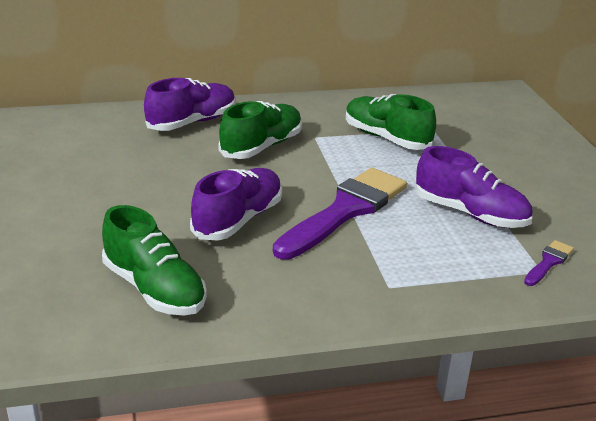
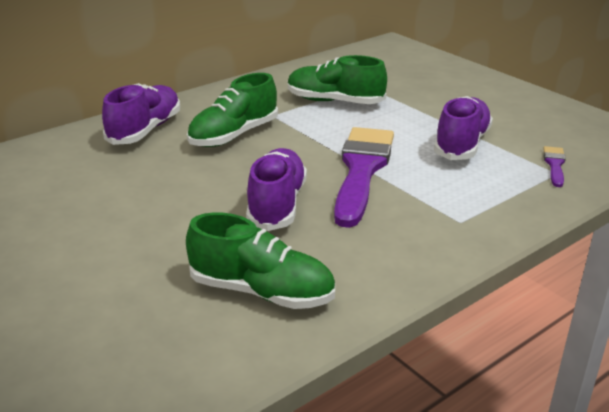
camera: 25 degrees left, 0 degrees up
(262, 147) = (234, 135): green shoe -> green shoe turned 150 degrees counterclockwise
(470, 214) = (461, 144): purple shoe -> purple shoe turned 75 degrees counterclockwise

